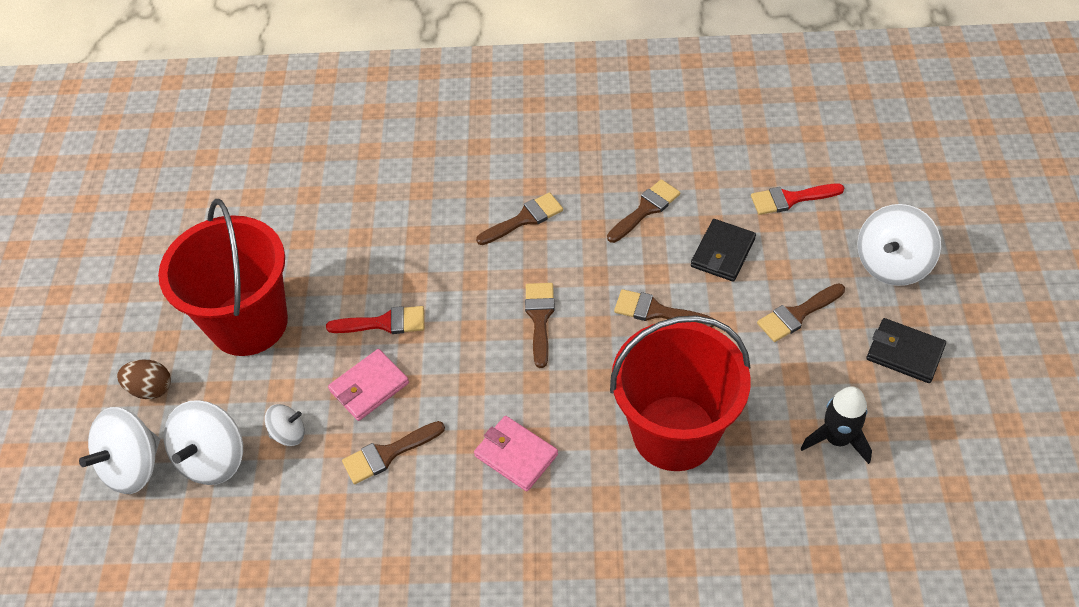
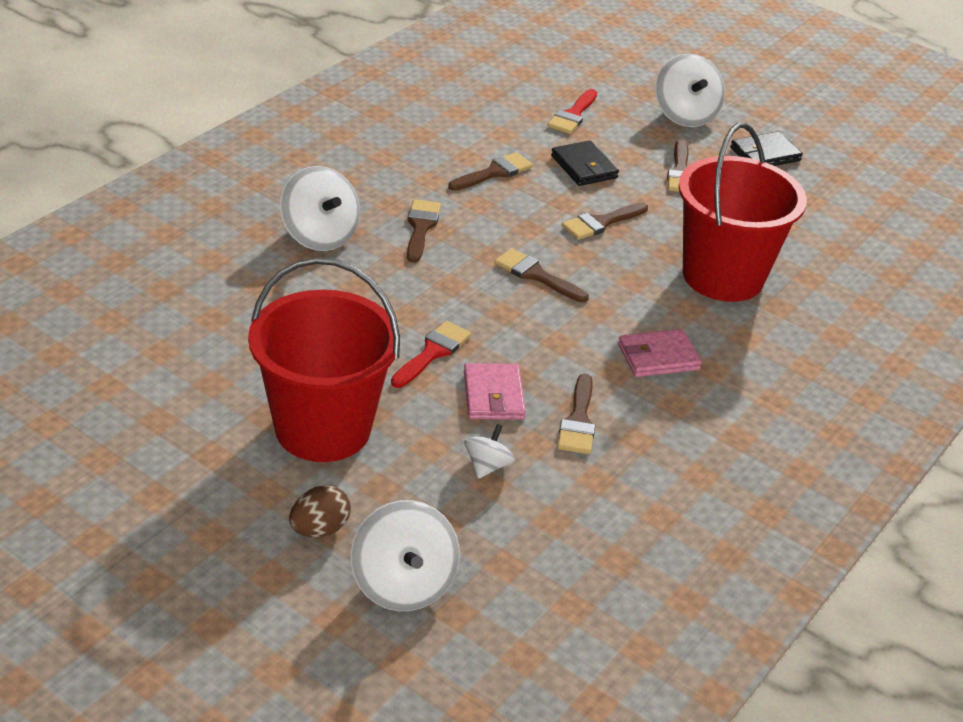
camera: 60 degrees left, 15 degrees down
(213, 458) = (459, 526): white spinning top -> white spinning top (319, 236)
(646, 209) = (494, 172): brown brush -> brown brush turned 60 degrees clockwise
(837, 439) = (805, 218): black rocket -> none

